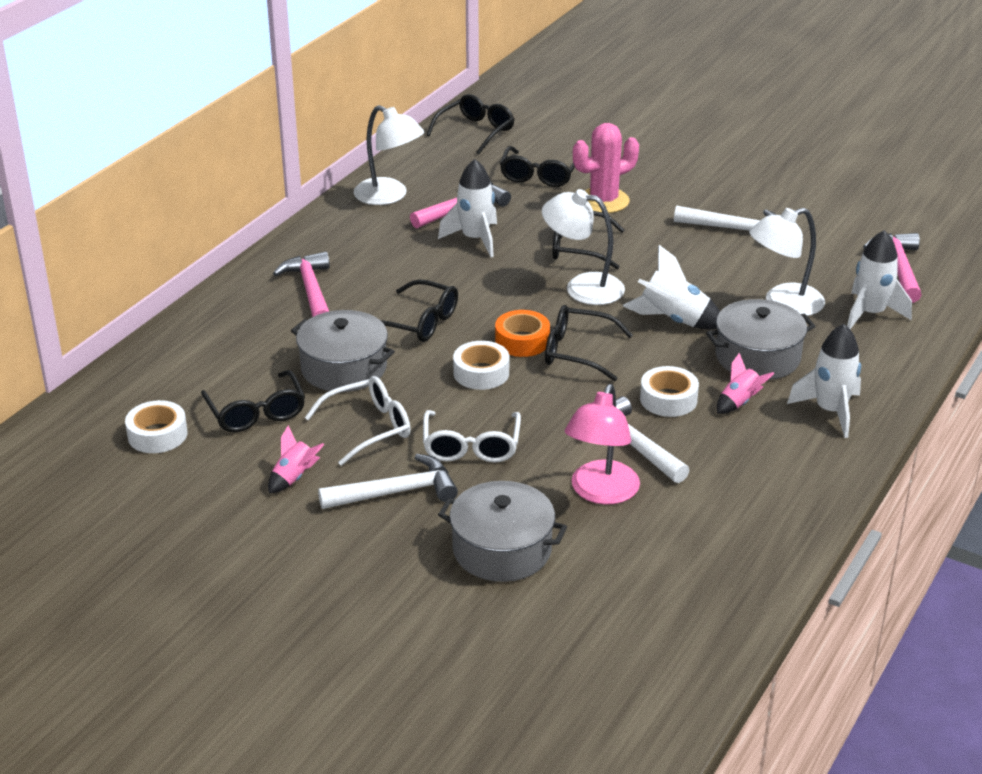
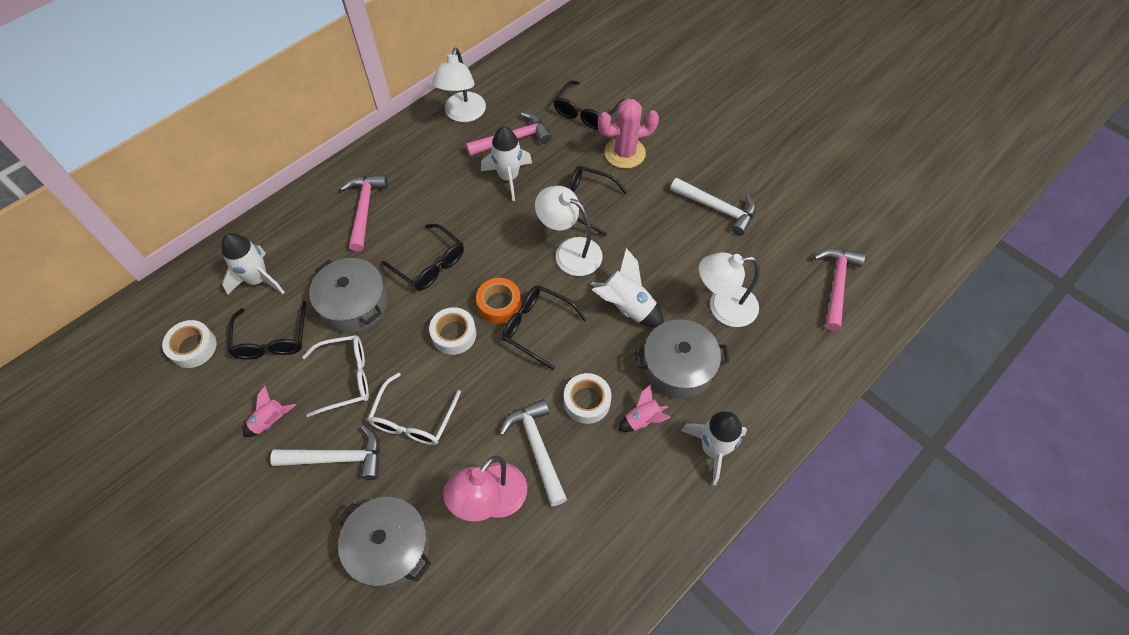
camera: 15 degrees right, 25 degrees up
(389, 196) = (463, 114): white lamp -> white lamp turned 45 degrees clockwise
(476, 131) = (556, 52): black glasses -> none
(870, 314) = (791, 336): white rocket -> white rocket (258, 279)

